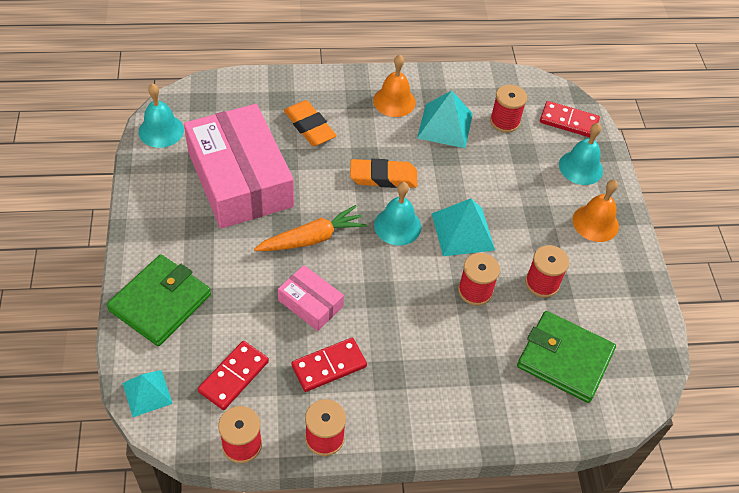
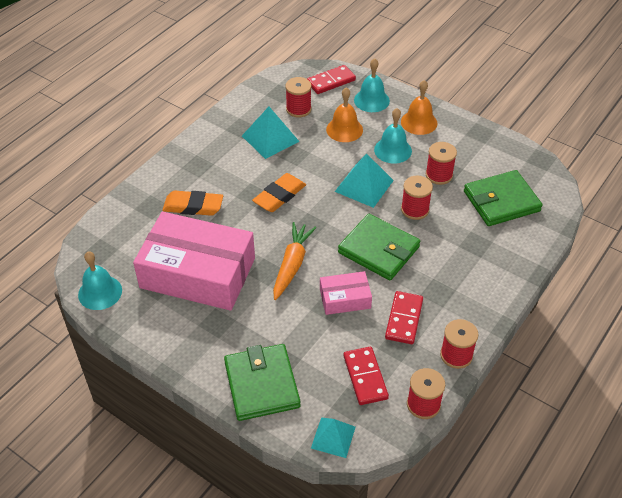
camera: 45 degrees left, 5 degrees down
(394, 101) = (221, 149): orange bell -> orange bell (344, 129)
(394, 293) = (379, 250): none -> green wallet
(397, 226) = (327, 214): turquoise bell -> turquoise bell (393, 150)

